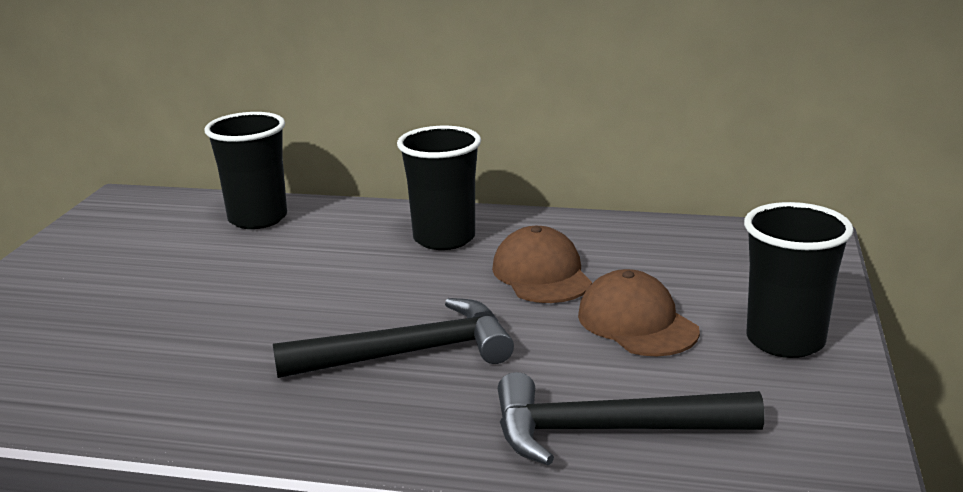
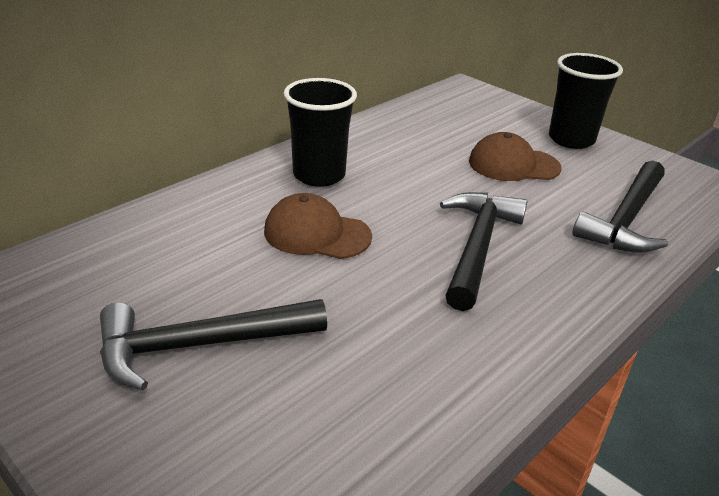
camera: 60 degrees left, 10 degrees up
(126, 288) = (200, 345): none -> black hammer
(257, 219) = (155, 234): black cup -> none
(541, 274) = (418, 166): brown cap -> brown cap (317, 234)

